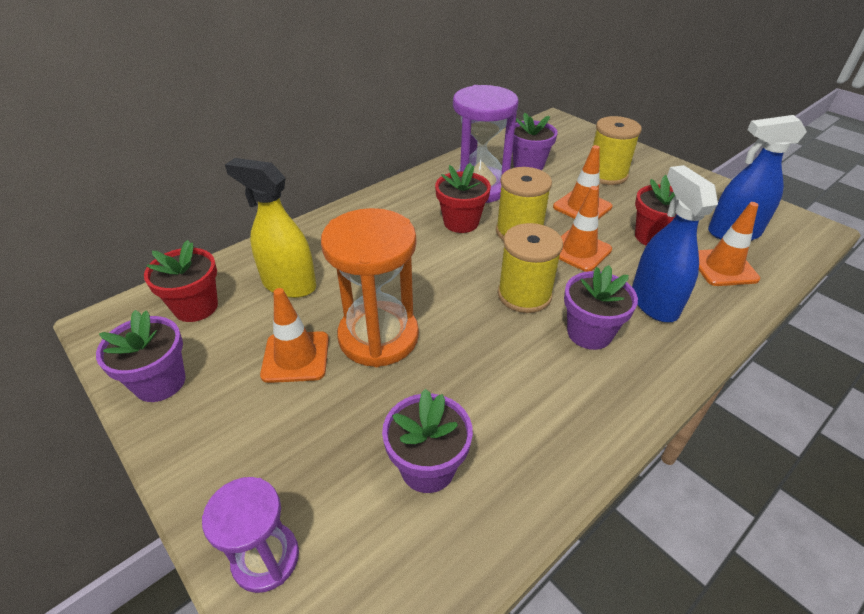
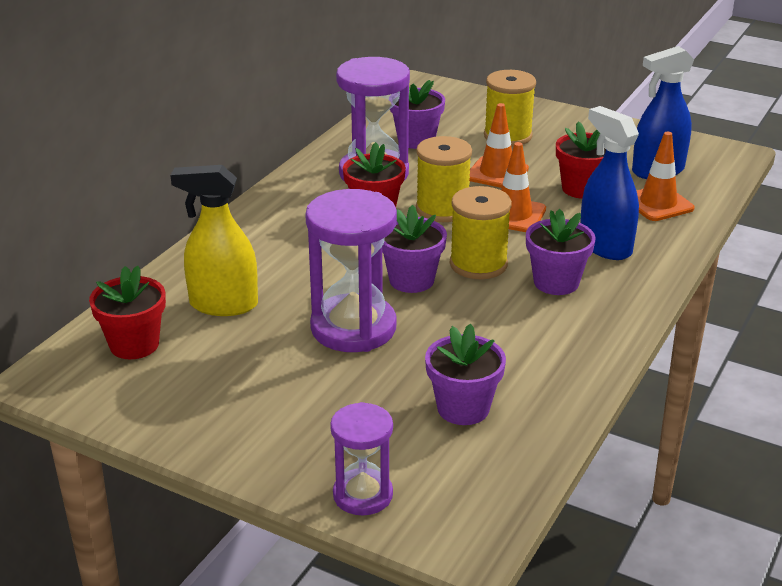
camera: 20 degrees left, 10 degrees down
(160, 382) = (154, 411): purple flower pot -> purple flower pot (411, 280)
(296, 357) = (280, 361): orange traffic cone -> none
(378, 337) = (353, 328): orange hourglass -> purple hourglass

